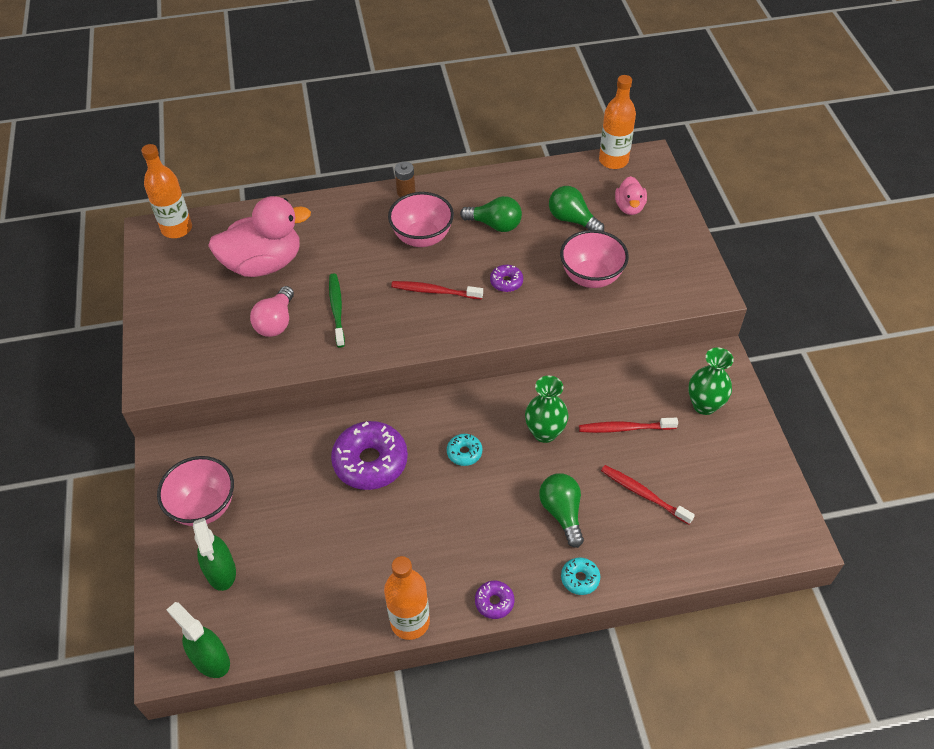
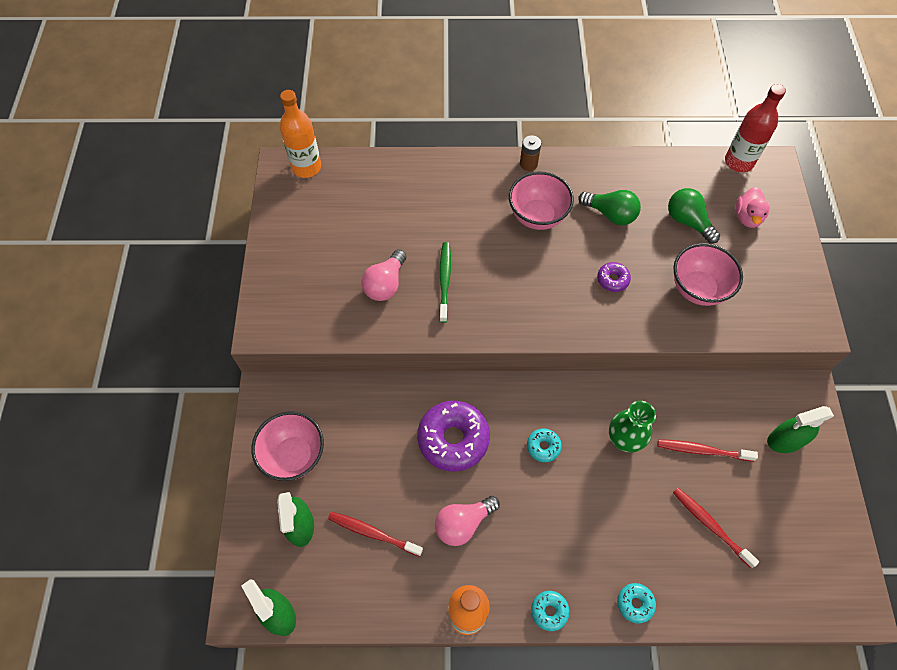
camera: 10 degrees right, 10 degrees up
(264, 264) = (382, 219): pink duck -> none
(393, 538) = (463, 523): none -> pink light bulb
(434, 291) = (541, 277): red toothbrush -> red toothbrush (373, 533)
(494, 602) = (549, 611): purple donut -> turquoise donut
(562, 513) = (628, 529): green light bulb -> none
(613, 160) = (739, 162): orange bottle -> red bottle
(704, 405) = (785, 440): green vase -> green spray bottle

